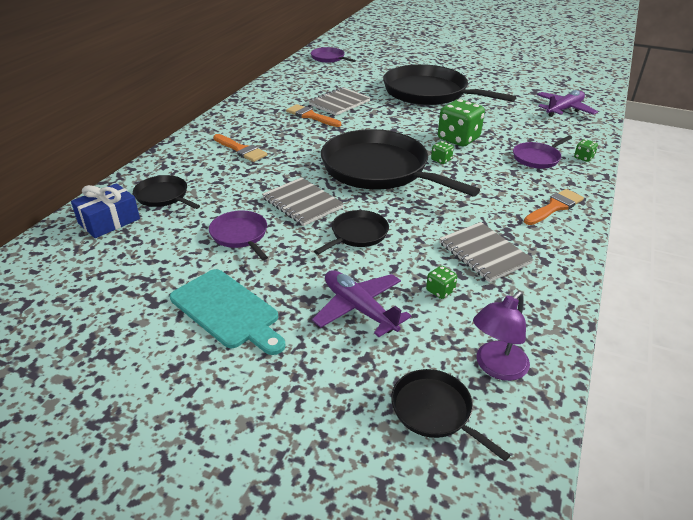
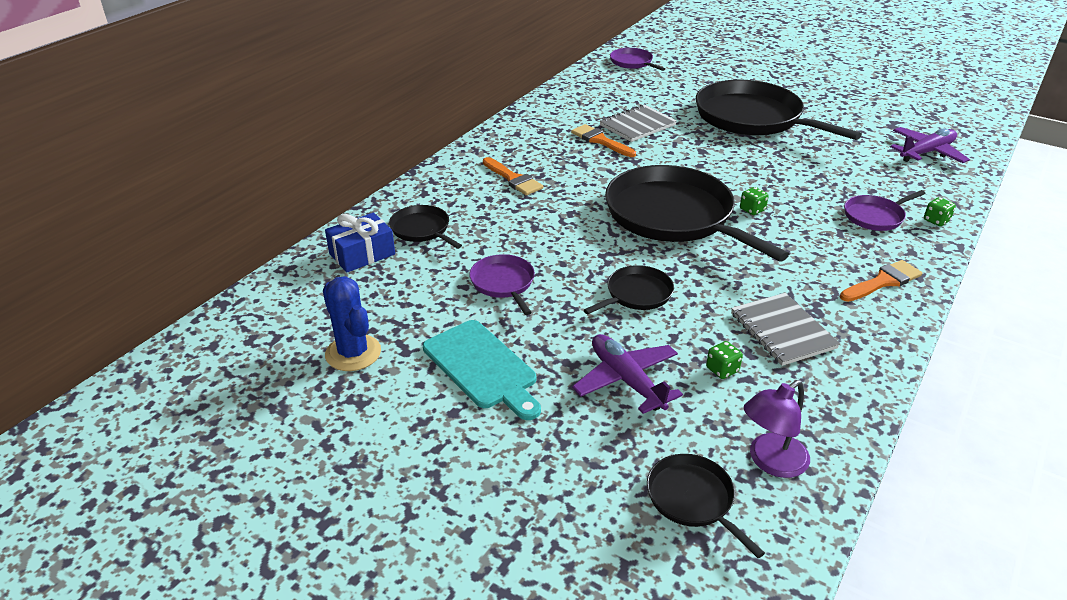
camera: 10 degrees right, 0 degrees up
(103, 310) = (353, 353): none -> blue cactus
(302, 203) = (577, 251): grey notebook -> none
(458, 139) = (779, 184): green dice -> none

